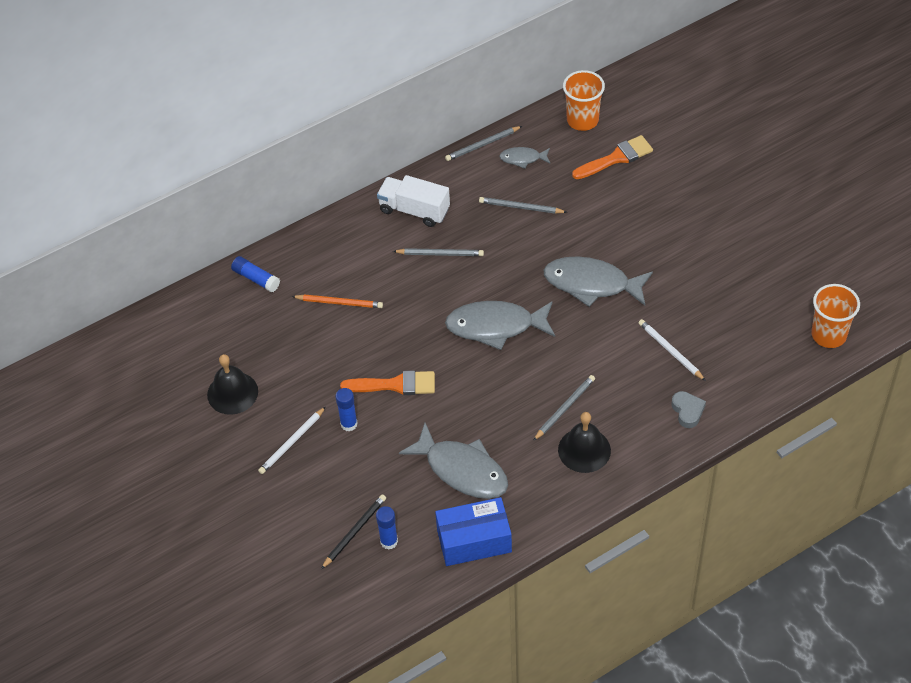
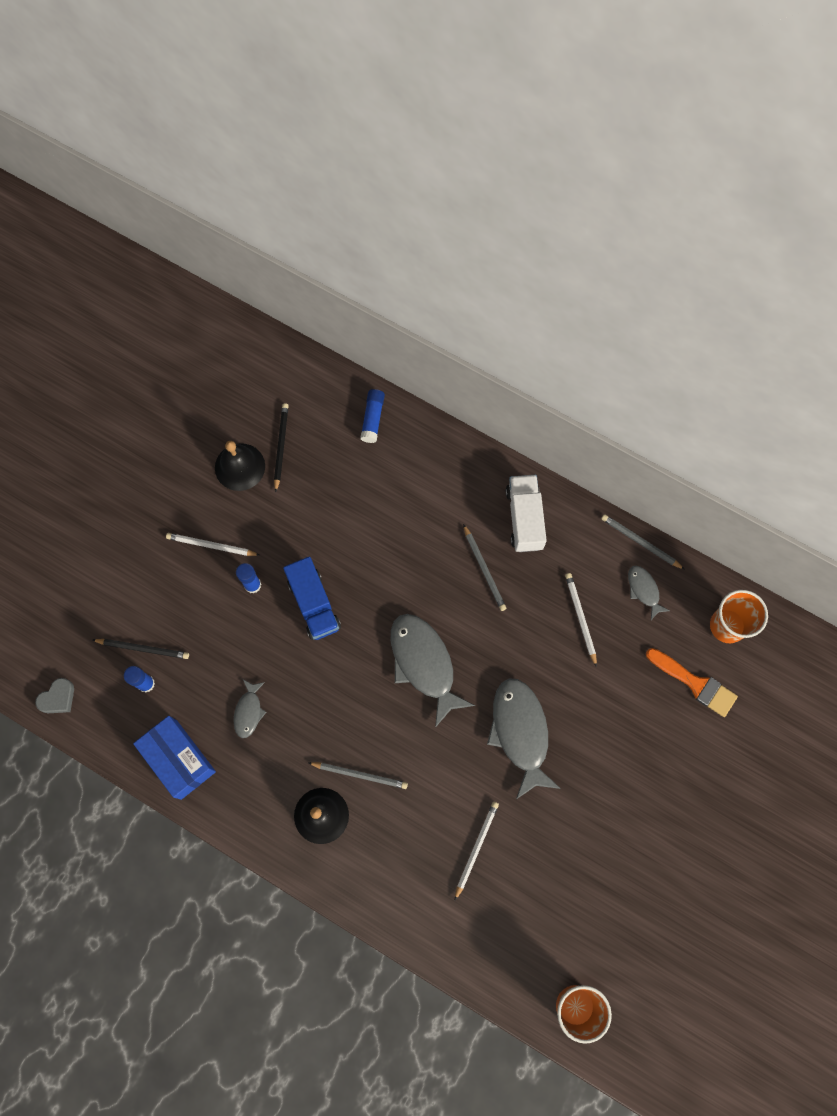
camera: 60 degrees right, 20 degrees up
(235, 355) = (281, 446): none -> black pencil
(339, 302) = (382, 506): orange pencil -> none
(395, 385) = (314, 604): orange brush -> blue truck
(462, 470) = (248, 711): grey fish -> grey fish, size x0.50
(520, 207) = (580, 618): grey pencil -> white pencil
(687, 411) = (412, 897): grey heart -> grey heart (58, 698)

